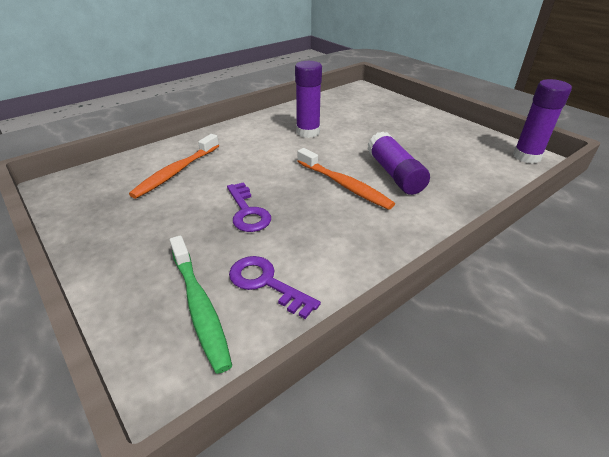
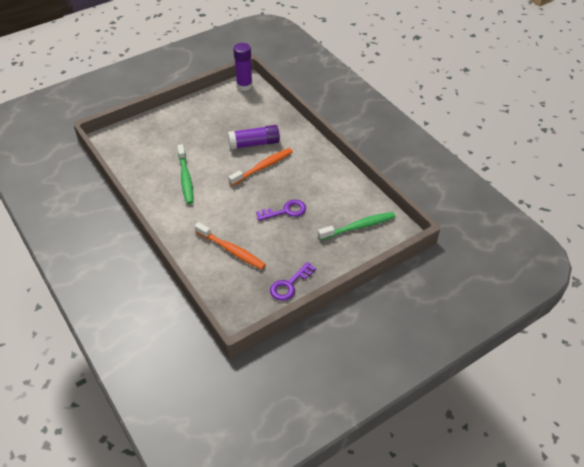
camera: 85 degrees left, 10 degrees up
(266, 283) = (344, 203): purple key -> purple key (289, 285)
(308, 132) = (185, 178): purple glue stick -> green toothbrush

